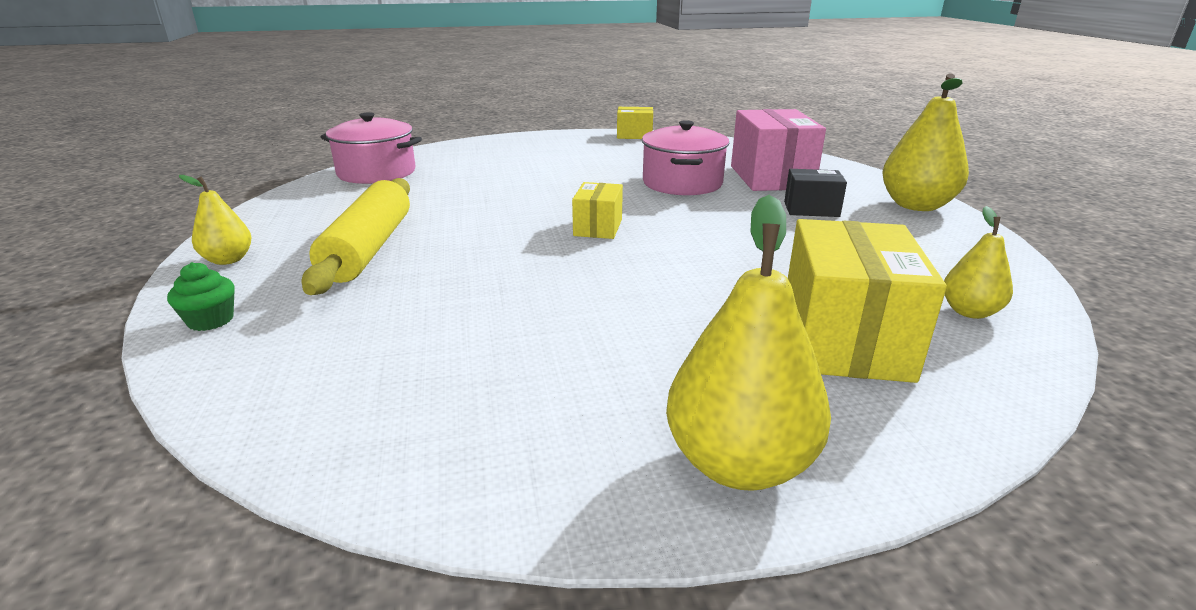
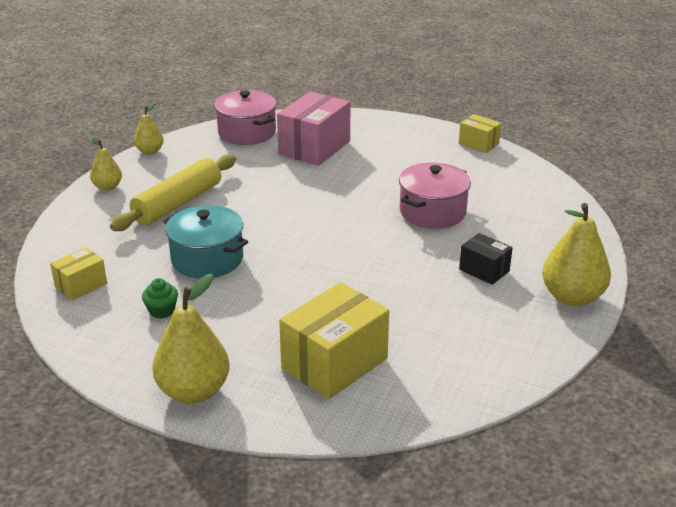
camera: 35 degrees right, 5 degrees up
(210, 320) = (71, 227): green cupcake -> green cupcake (162, 311)
(496, 290) = (207, 259): none -> turquoise pot
(598, 227) = (318, 233): yellow box -> yellow box (81, 286)
(771, 177) = (510, 229): pink box -> pink box (314, 147)
(969, 312) = (436, 381): yellow pear -> yellow pear (150, 151)

